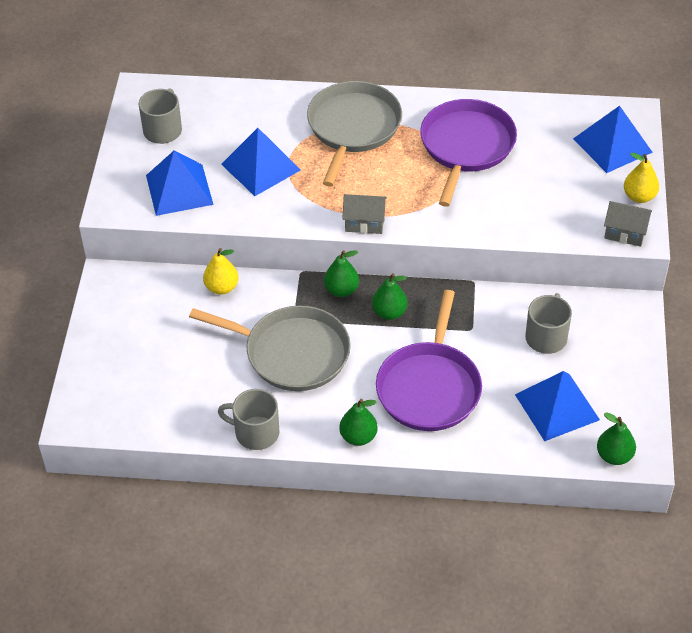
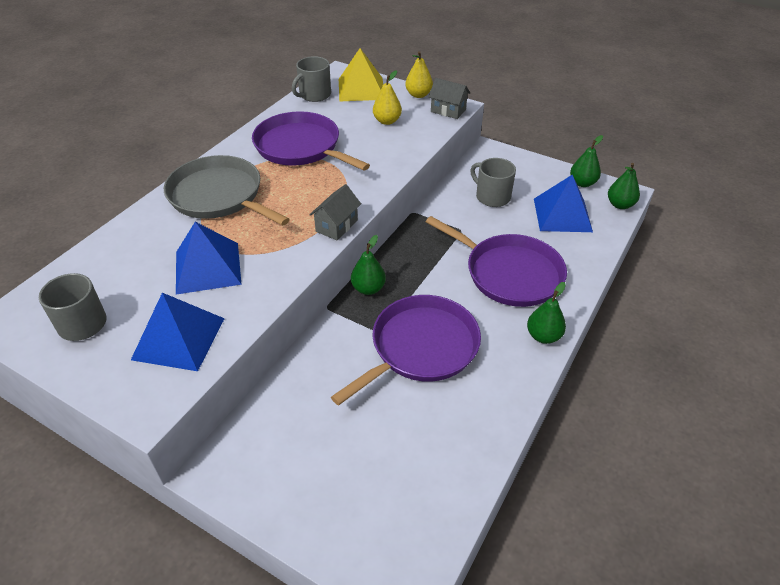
camera: 65 degrees left, 5 degrees down
(222, 287) = (303, 372): yellow pear -> yellow pear (387, 121)
(256, 432) = (505, 410): grey mug -> grey mug (314, 95)
(292, 353) = (420, 348): grey pan -> purple pan
(389, 312) = (414, 268): green pear -> green pear (582, 183)
(612, 145) = (361, 89): blue pyramid -> yellow pyramid
(625, 233) = (448, 110): grey house -> grey house turned 75 degrees clockwise

